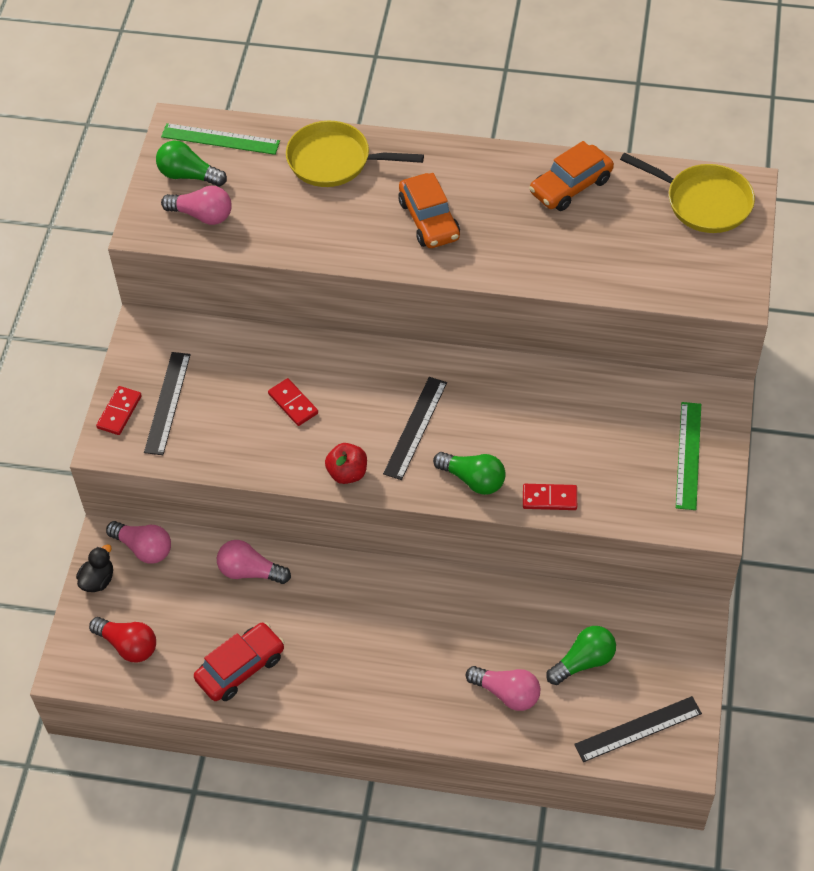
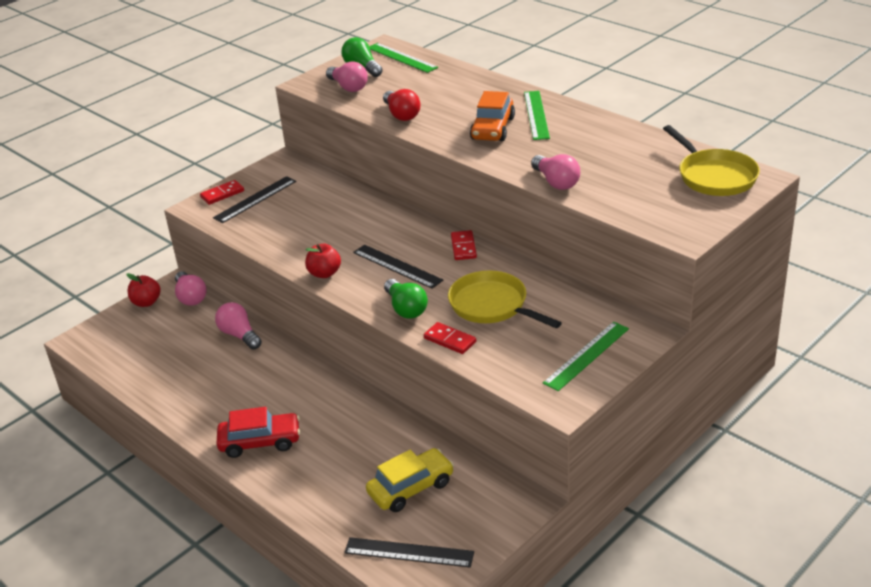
camera: 35 degrees right, 20 degrees down
(98, 580) = (146, 302): black duck -> red apple
(128, 645) = (125, 343): red light bulb -> red light bulb (401, 114)
(240, 667) = (176, 384): red car -> red car (260, 442)
(293, 403) = (331, 226): red domino -> red domino (463, 247)
(335, 161) = (462, 85): yellow pan -> yellow pan (492, 306)
(415, 427) = (397, 266): black ruler -> black ruler turned 75 degrees clockwise
(457, 179) = (536, 115): none -> green ruler
(507, 693) = (333, 481): pink light bulb -> pink light bulb (556, 182)
(570, 186) = (616, 140): orange car -> none
(583, 661) = (411, 488): green light bulb -> yellow car

